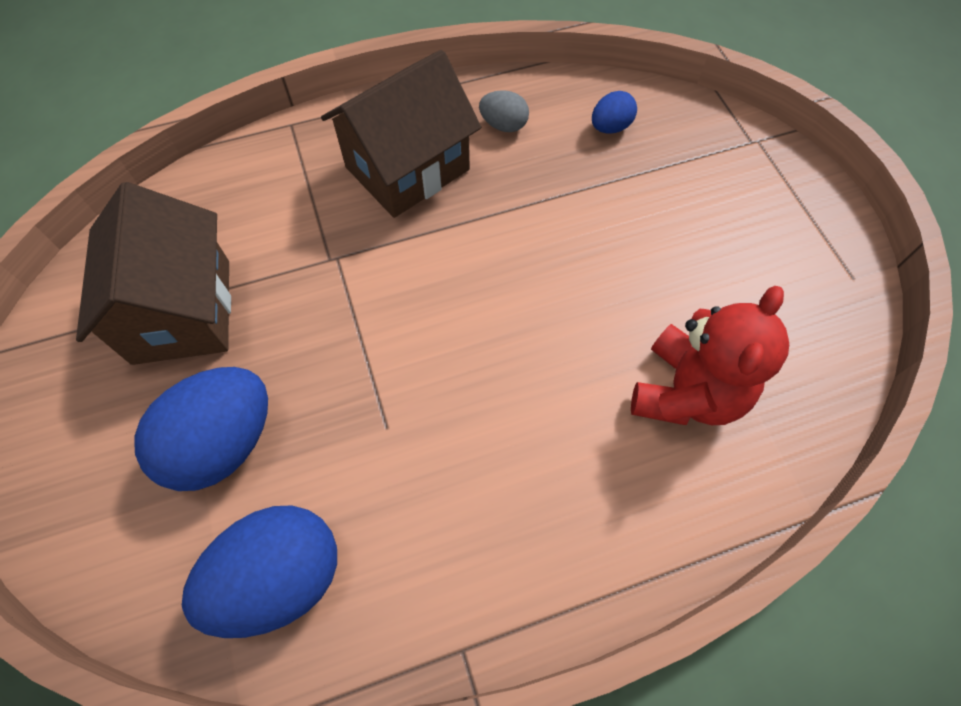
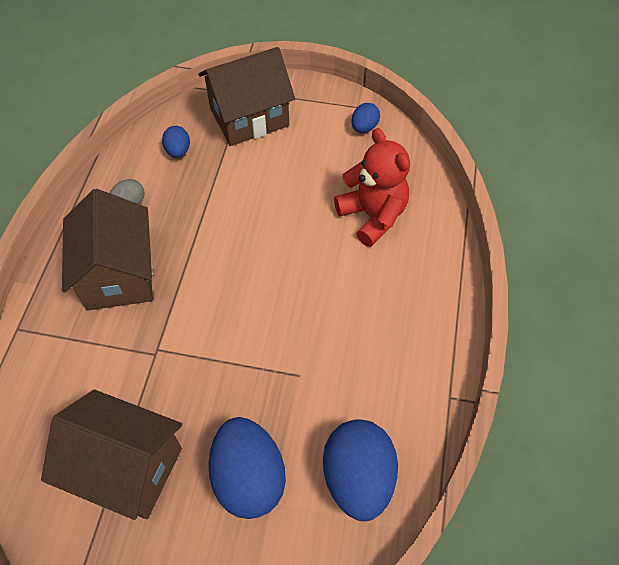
camera: 60 degrees left, 5 degrees down
(721, 167) = (249, 117): none -> brown house
(825, 304) = (364, 127): none -> blue egg

